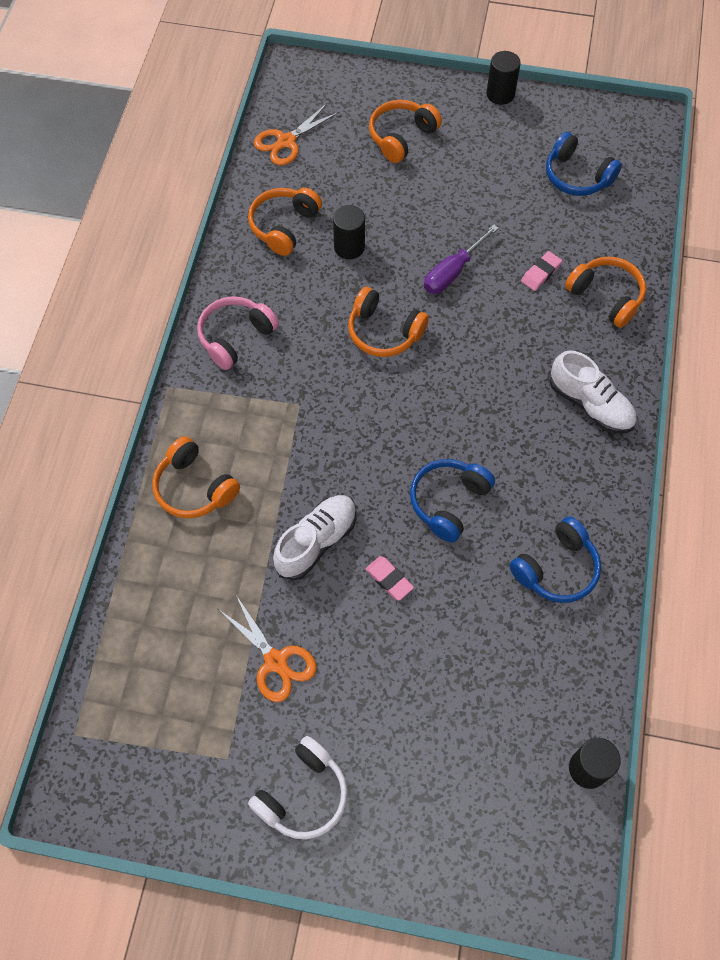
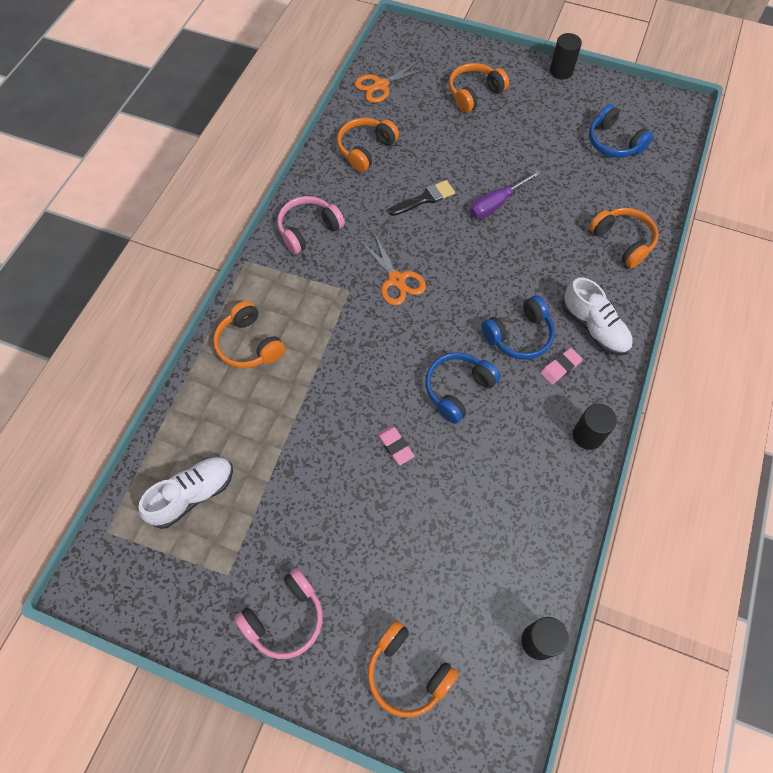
camera: 10 degrees right, 0 degrees up
(275, 661) = (286, 499): orange scissors -> orange scissors (396, 280)
(303, 794) = (285, 618): white headphones -> pink headphones
(316, 542) = (340, 405): white shoe -> white shoe (193, 495)
(349, 247) = (415, 173): black cylinder -> black cylinder (587, 435)
(367, 278) = (425, 198): none -> black brush
(384, 332) = (430, 243): orange headphones -> orange headphones (407, 672)
(541, 273) = (570, 215): pink eraser -> pink eraser (560, 367)
(556, 568) = (541, 461): blue headphones -> blue headphones (519, 335)

